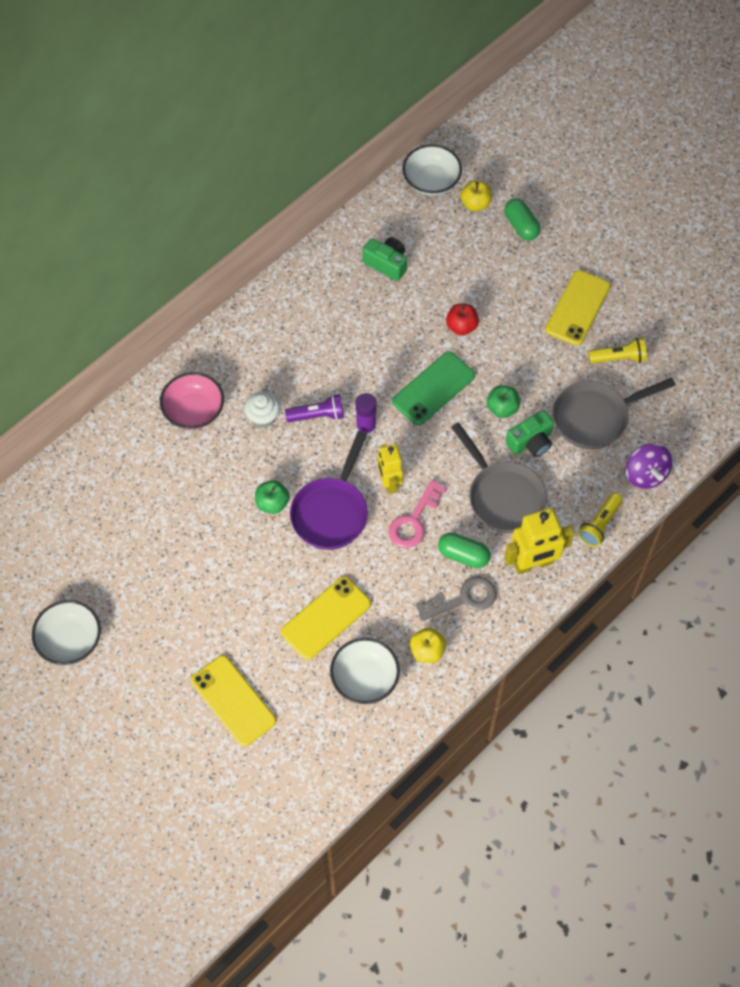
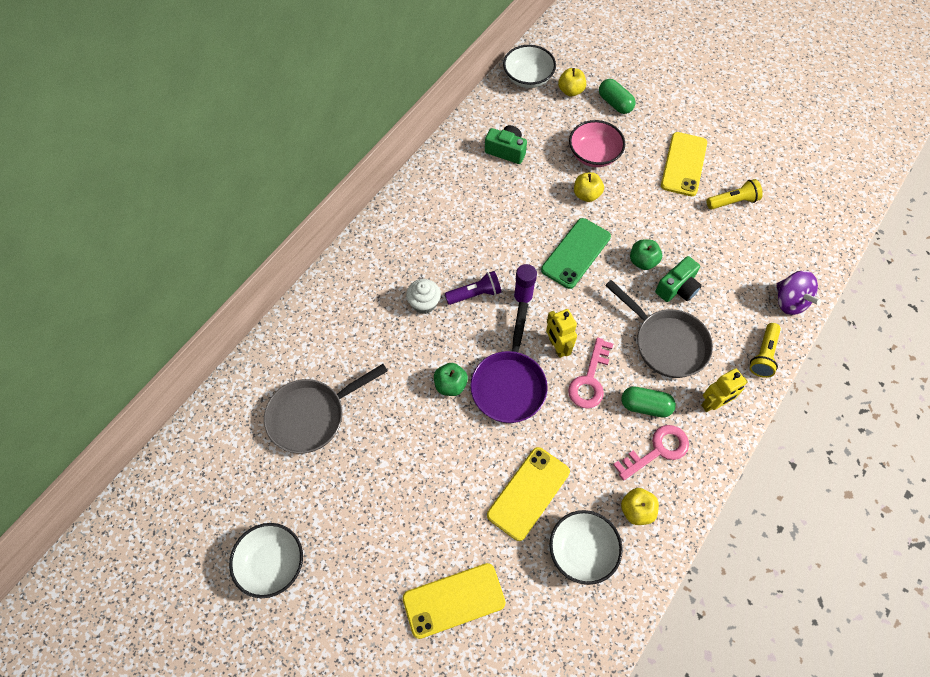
camera: 10 degrees left, 0 degrees up
(194, 411) = (357, 308): pink bowl -> pink bowl (594, 154)
(233, 701) = (454, 600): yellow phone -> yellow phone turned 60 degrees counterclockwise
(461, 326) = (586, 195): red apple -> yellow apple
(463, 599) = (657, 450): grey key -> pink key
(533, 564) = (713, 403): yellow robot -> yellow robot, size x0.66
(595, 417) = (728, 256): grey pan -> grey pan (311, 416)

